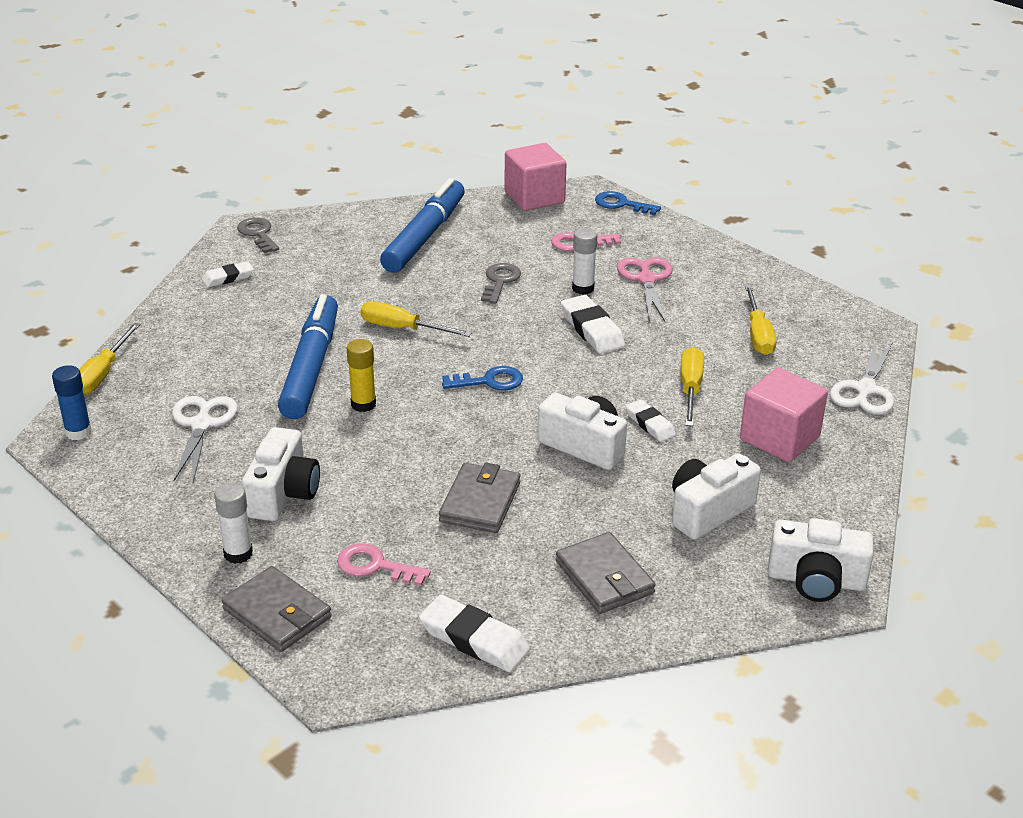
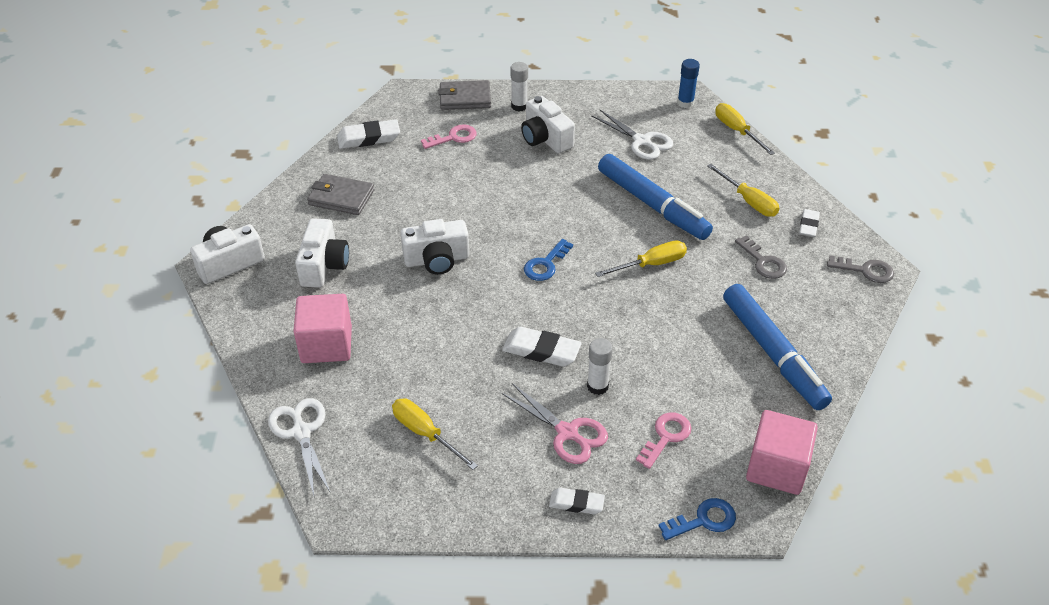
camera: 135 degrees right, 10 degrees up
(363, 404) = (587, 203): yellow glue stick -> none
(480, 502) = (449, 193): grey wallet -> none
(500, 281) = (658, 349): grey key -> grey key (763, 262)
(650, 424) = (416, 300): white eraser -> white eraser (576, 503)
(690, 389) = (421, 345): yellow screwdriver -> yellow screwdriver (748, 201)

